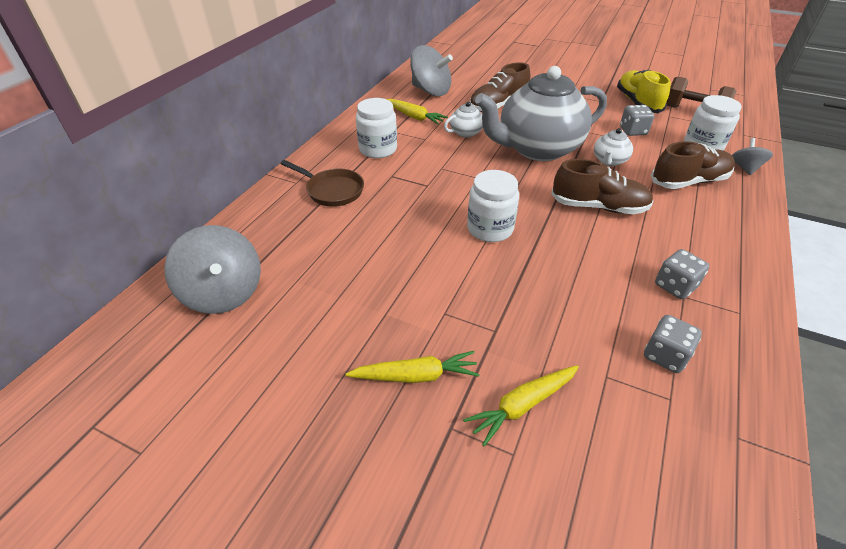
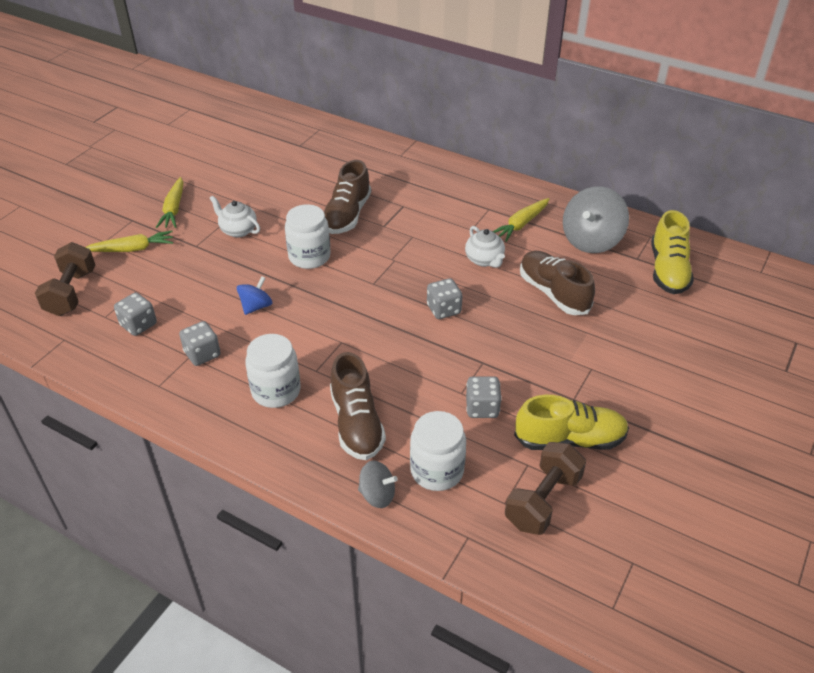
camera: 95 degrees right, 0 degrees up
(224, 293) = (273, 135): grey spinning top -> none
(332, 190) = (384, 173): brown pan -> none
(378, 149) = (452, 198): white jar -> white jar (276, 391)
(459, 68) = (668, 270): none -> yellow shoe
(522, 406) = (132, 249): yellow carrot -> yellow carrot turned 105 degrees clockwise
(537, 149) = (443, 309): grey teapot -> grey dice
(584, 257) = (256, 306): none -> blue spinning top
(598, 207) = (325, 333): brown shoe -> brown shoe (347, 215)
(609, 161) = (410, 364): white teapot -> white teapot (238, 230)
(647, 462) = (71, 293): none -> brown dumbbell

